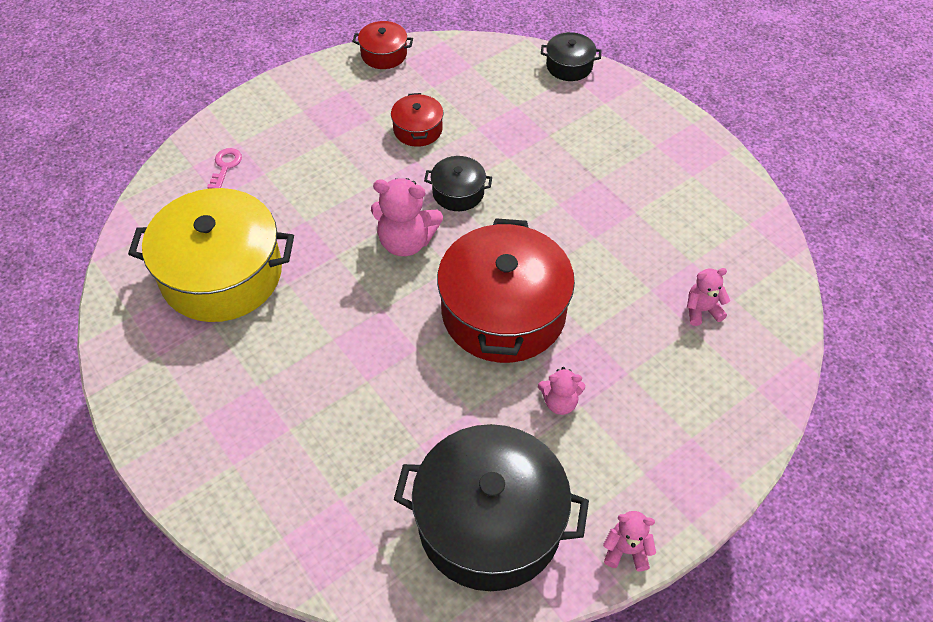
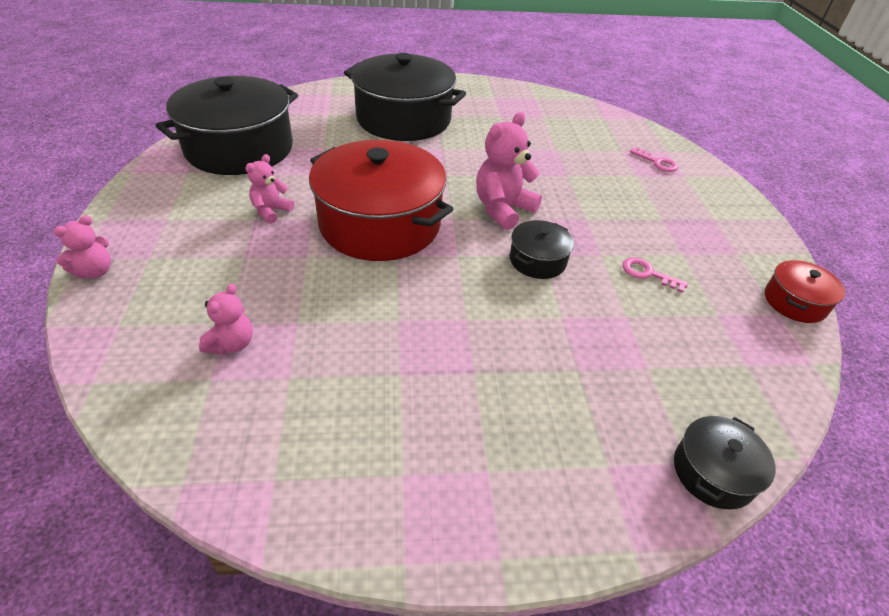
camera: 120 degrees right, 10 degrees down
(222, 274) = (542, 131): yellow pot -> none
(292, 412) = (404, 119): none -> black pot
(417, 129) = (647, 273): red pot -> pink key
(626, 550) = (140, 184): pink teddy bear -> pink teddy bear (95, 271)

